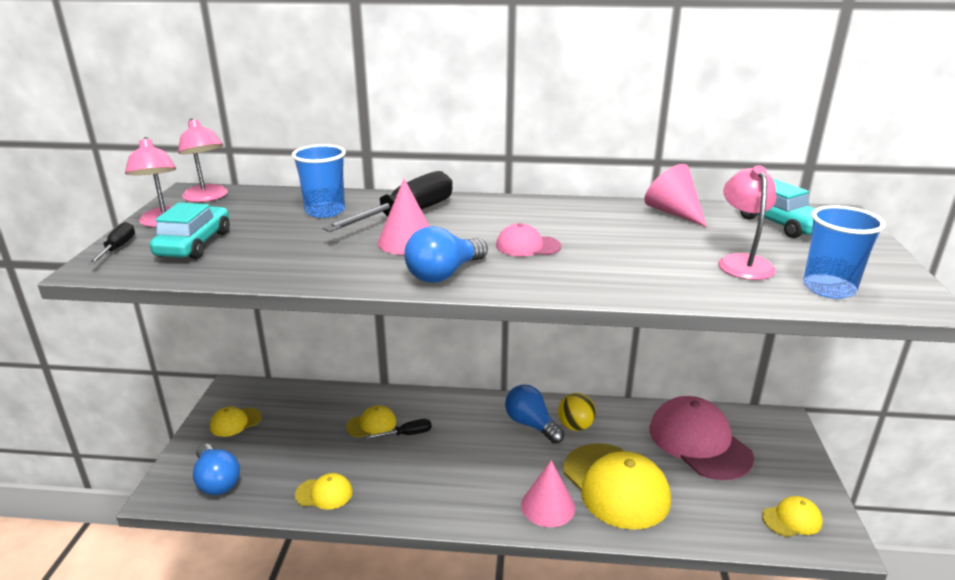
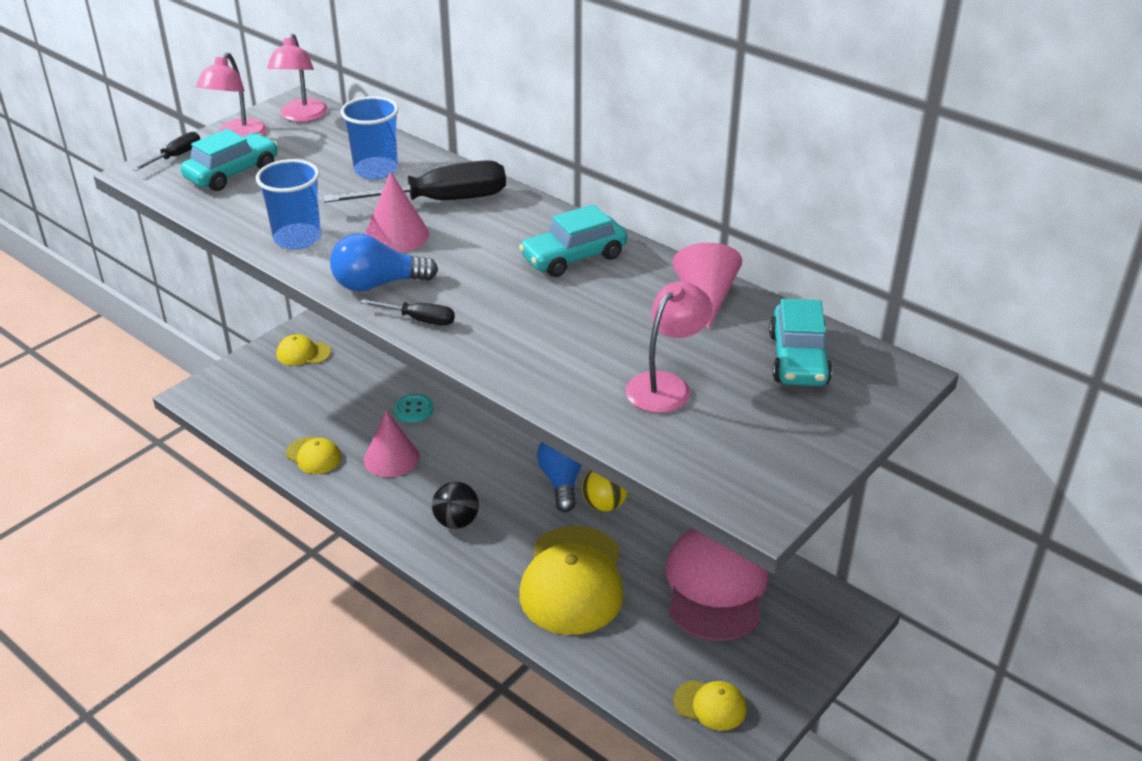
camera: 35 degrees right, 10 degrees up
(217, 481) = (244, 403): blue light bulb -> none
(371, 424) = (413, 410): yellow cap -> turquoise button
(407, 434) = (435, 435): black screwdriver -> black screwdriver (419, 320)
(491, 487) = (456, 522): none -> black ball
(527, 246) = (492, 282): pink cap -> none
(548, 506) = (487, 565): pink cone -> pink cone (391, 458)
(556, 217) = (574, 257): none -> turquoise car
(828, 288) = (696, 449): blue cup -> blue cup (297, 238)

